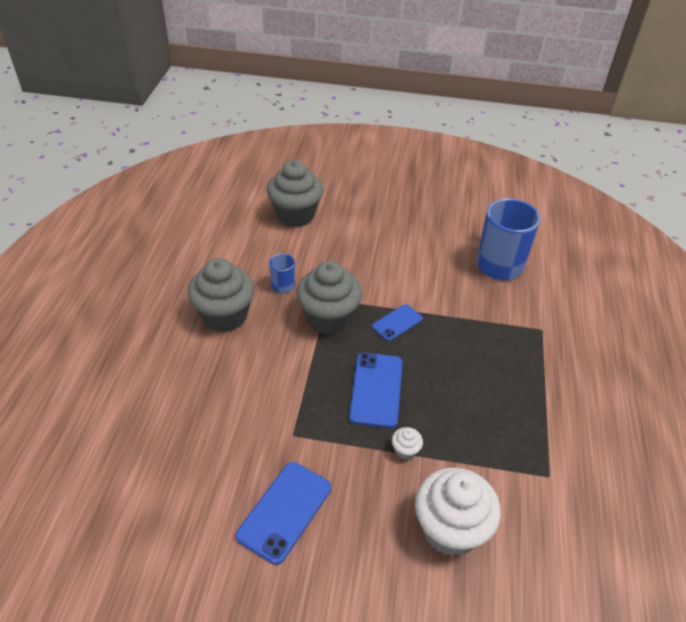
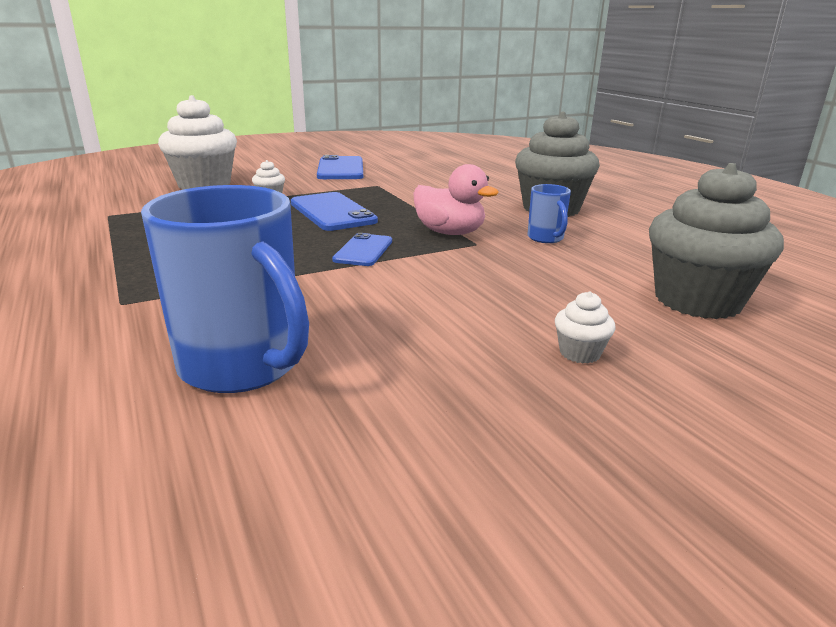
camera: 145 degrees right, 20 degrees down
(328, 318) = (450, 233): grey cupcake -> pink duck
(379, 217) = (580, 353): none -> white cupcake

